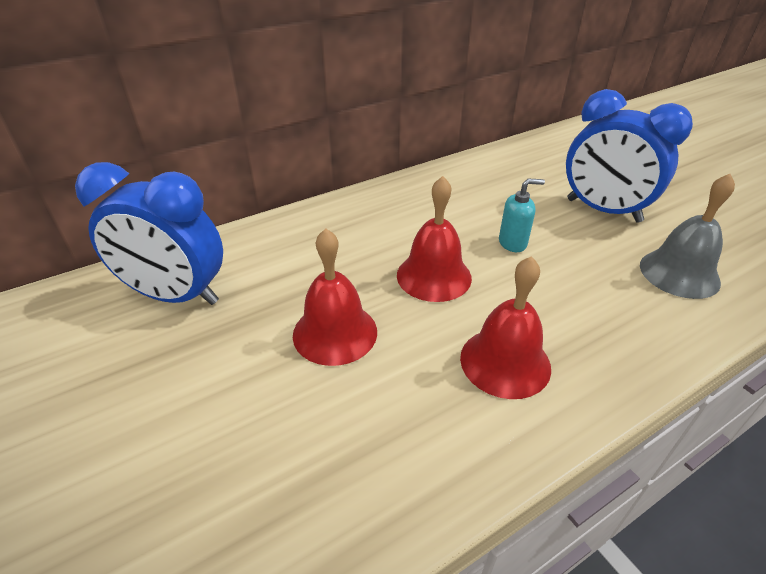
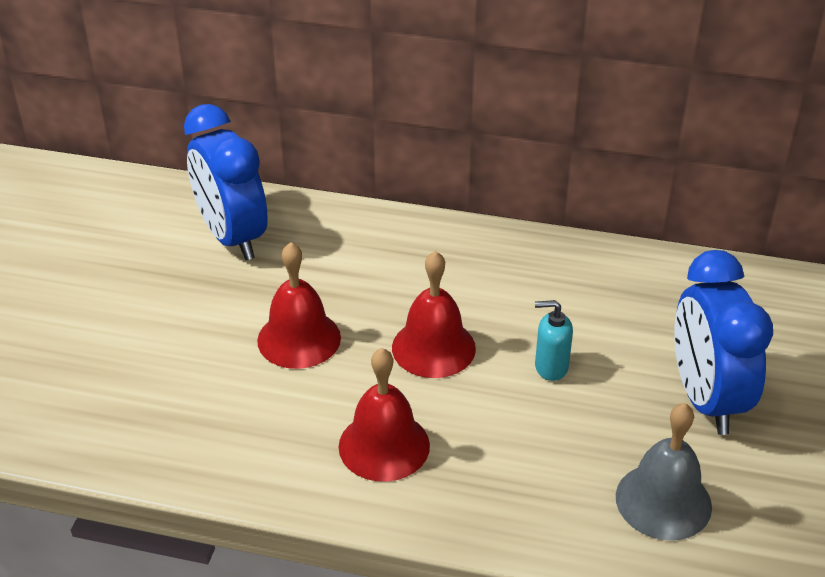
camera: 45 degrees right, 0 degrees up
(513, 243) = (550, 367): turquoise soap dispenser -> turquoise soap dispenser turned 150 degrees clockwise

